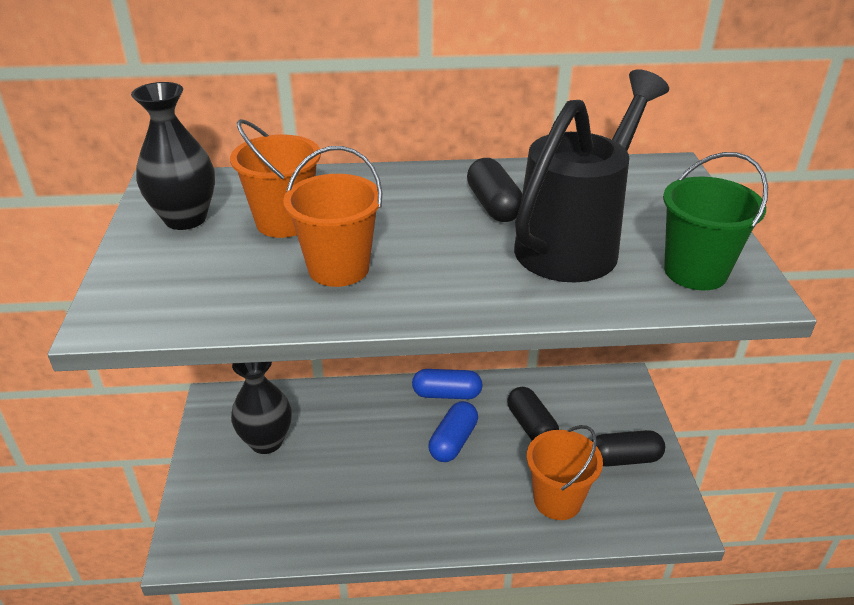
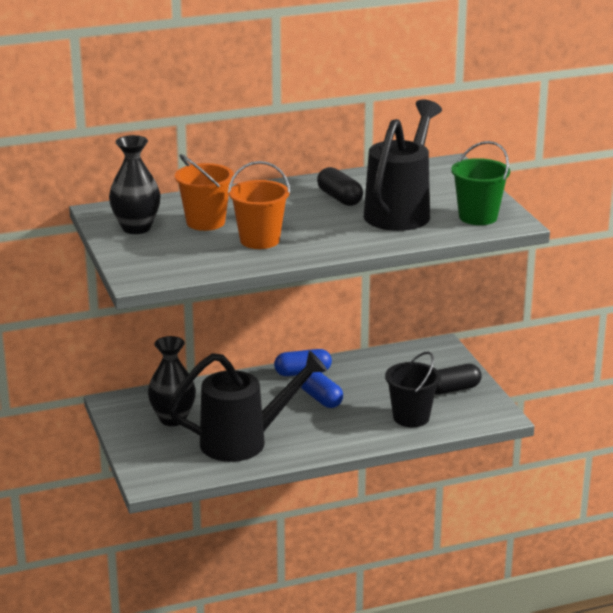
camera: 15 degrees left, 10 degrees down
(332, 500) = (244, 442): none -> black watering can
(453, 441) = (320, 398): blue capsule -> blue capsule turned 45 degrees counterclockwise
(531, 426) = (377, 382): black capsule -> none
(557, 500) = (411, 417): orange bucket -> black bucket

